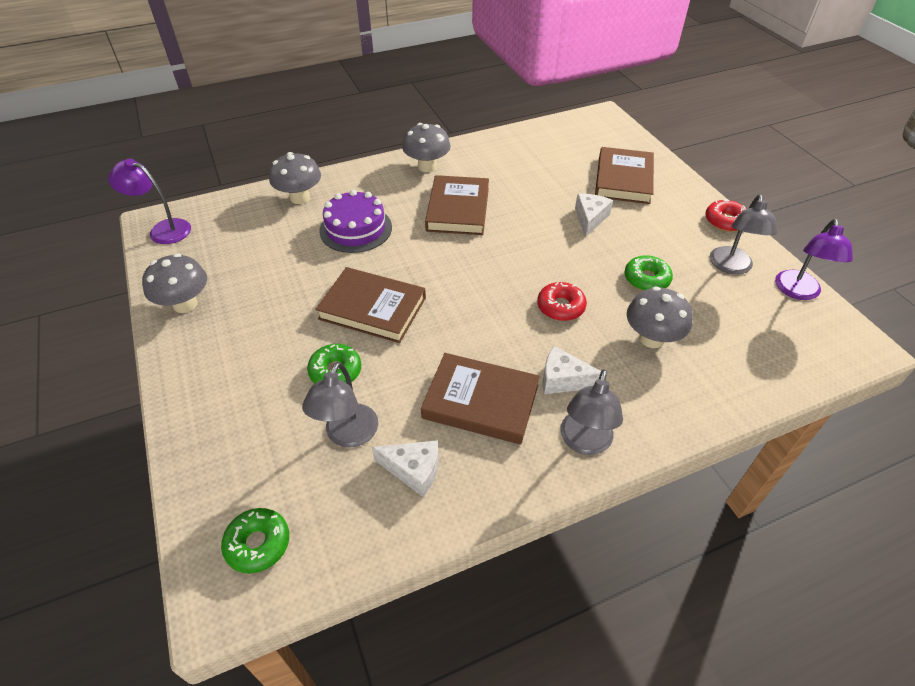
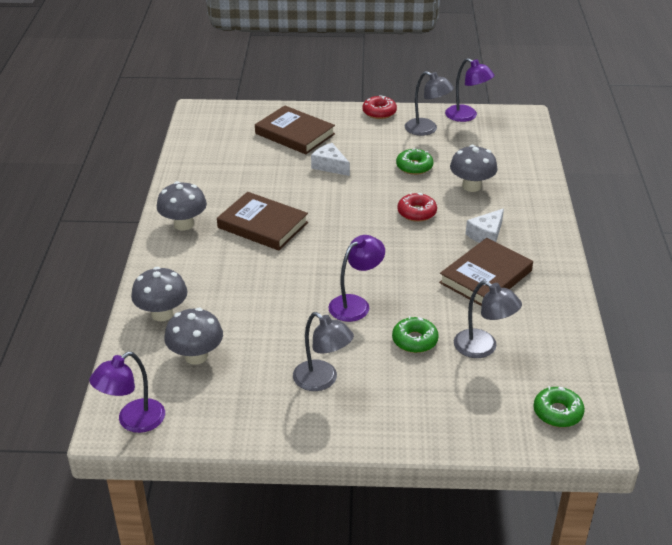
camera: 65 degrees left, 10 degrees down
(185, 304) = (270, 419): grey mushroom -> grey mushroom (196, 356)
(355, 229) = (242, 289): purple cake -> none
(372, 308) = (355, 304): brown book -> purple lamp
(413, 470) = (529, 324): white cheese -> none
(584, 442) = (543, 244): grey lamp -> grey lamp (322, 380)

